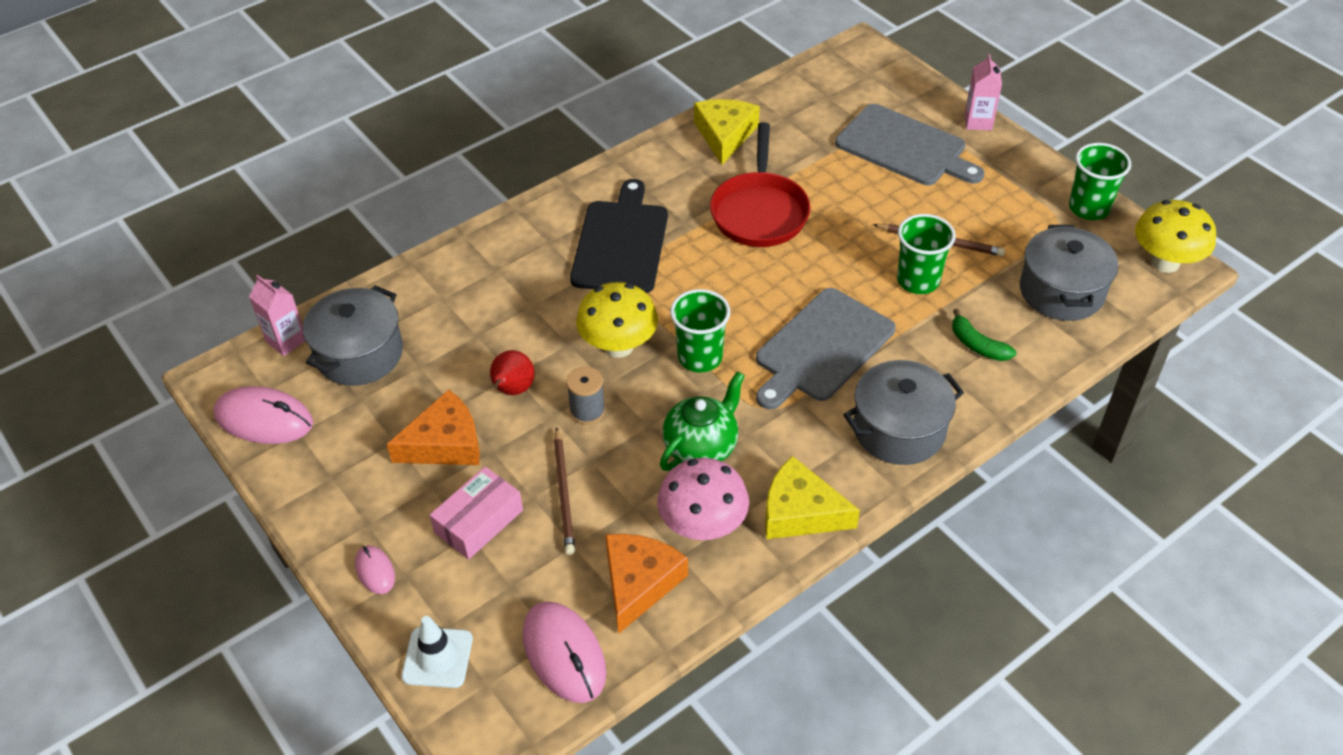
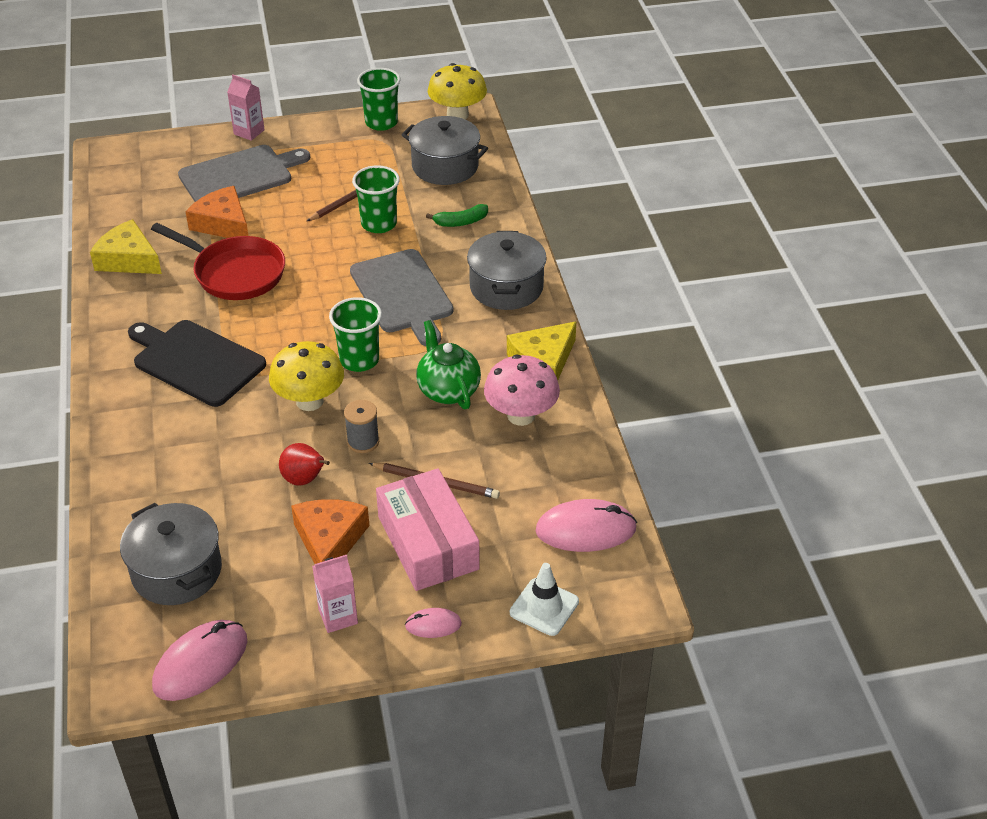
camera: 65 degrees left, 5 degrees down
(286, 341) = (112, 622): pink carton -> pink carton (338, 616)
(479, 521) = (428, 543): pink box -> pink box, size x1.50
(639, 583) = (549, 467): orange cheese -> orange cheese (223, 223)

